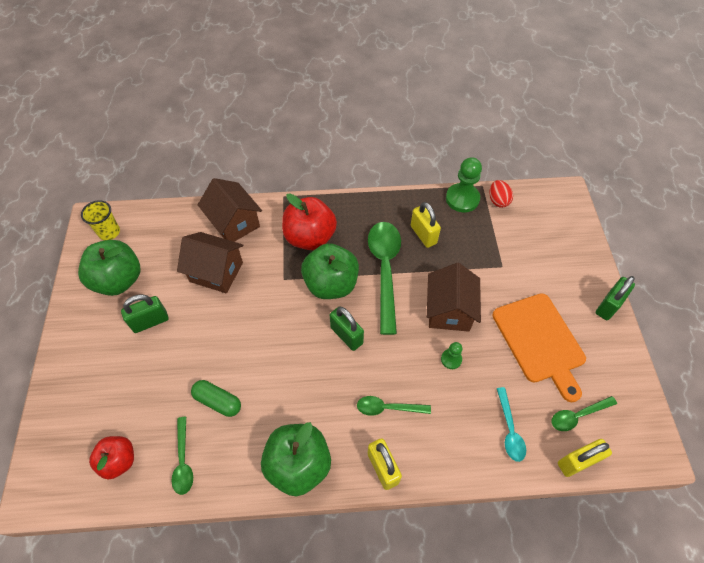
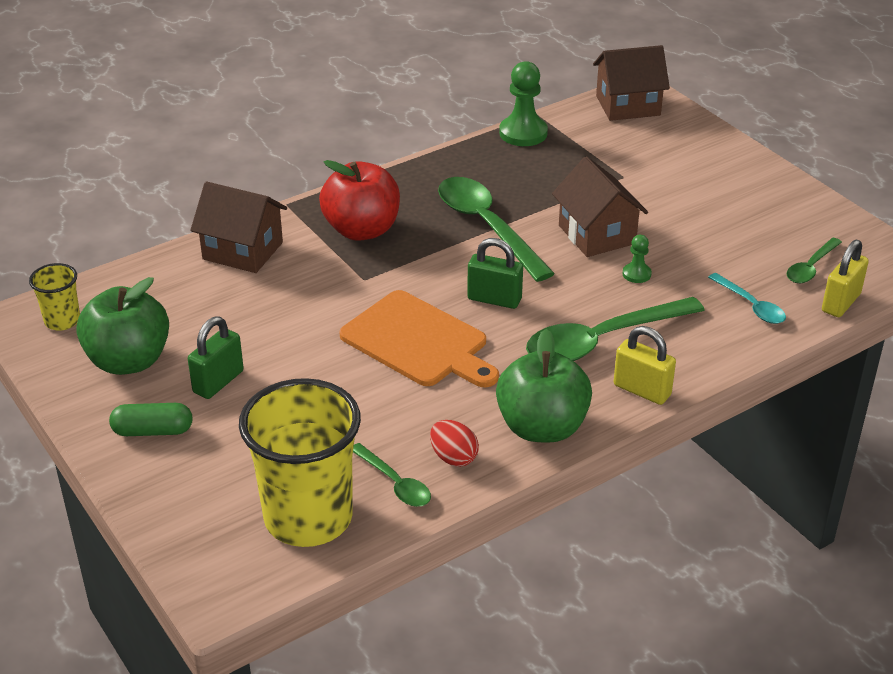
camera: 30 degrees left, 20 degrees down
(119, 460) = (308, 518): red apple -> yellow cup
(216, 272) = (264, 304): brown house -> brown house (628, 106)
(218, 401) = (387, 416): green capsule -> green capsule (153, 431)
(331, 284) = (431, 262): green apple -> none
(387, 408) = (601, 341): green spoon -> green spoon, size x1.95
(423, 235) = (505, 180): yellow padlock -> none
(498, 200) = (567, 121): red egg -> red egg (453, 457)
(540, 341) = (720, 223): orange cutting board -> orange cutting board (418, 342)
(608, 306) = (767, 170): green padlock -> none

